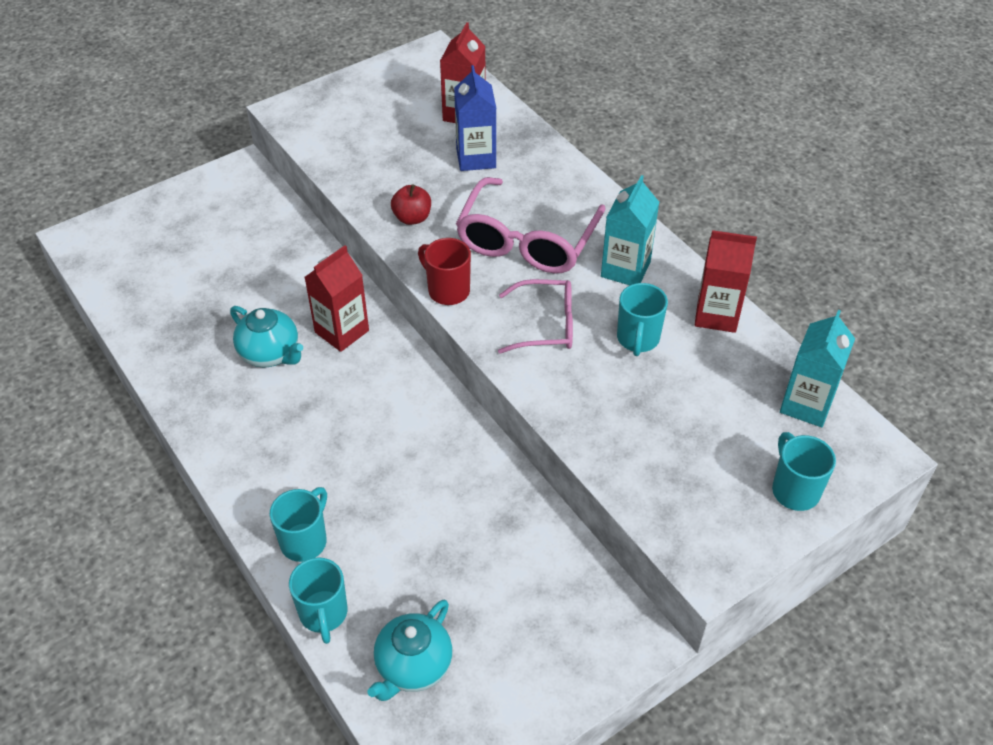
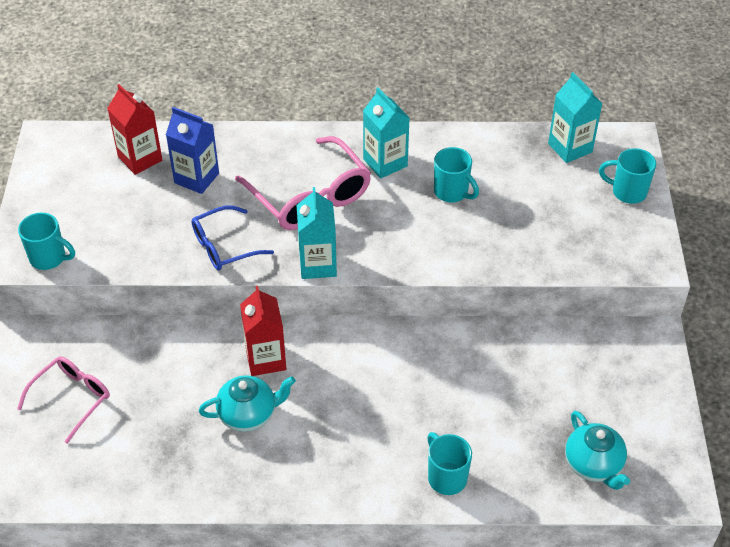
camera: 55 degrees left, 0 degrees up
(323, 614) = (517, 496): turquoise mug -> turquoise mug (49, 258)
(412, 218) = (224, 246): red apple -> blue glasses
(447, 290) = (318, 264): red mug -> turquoise carton
(545, 325) = (398, 230): pink glasses -> pink glasses (72, 398)
(716, 315) = (464, 143): red carton -> none

